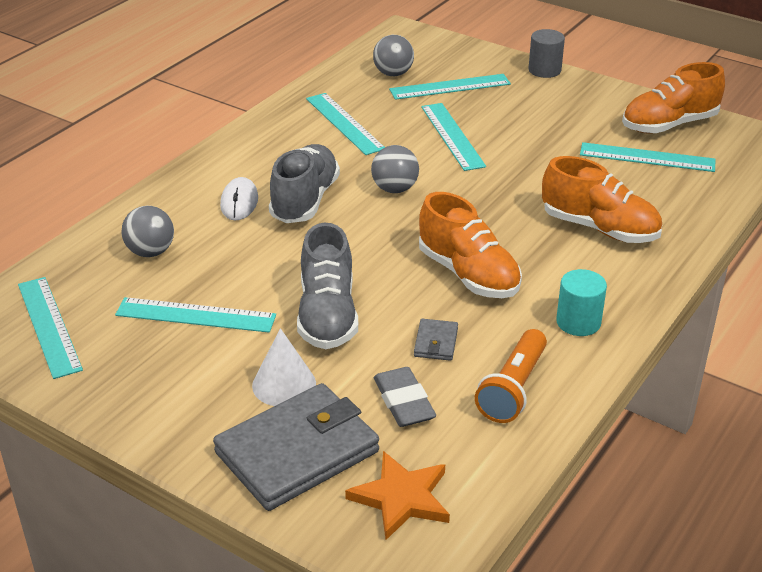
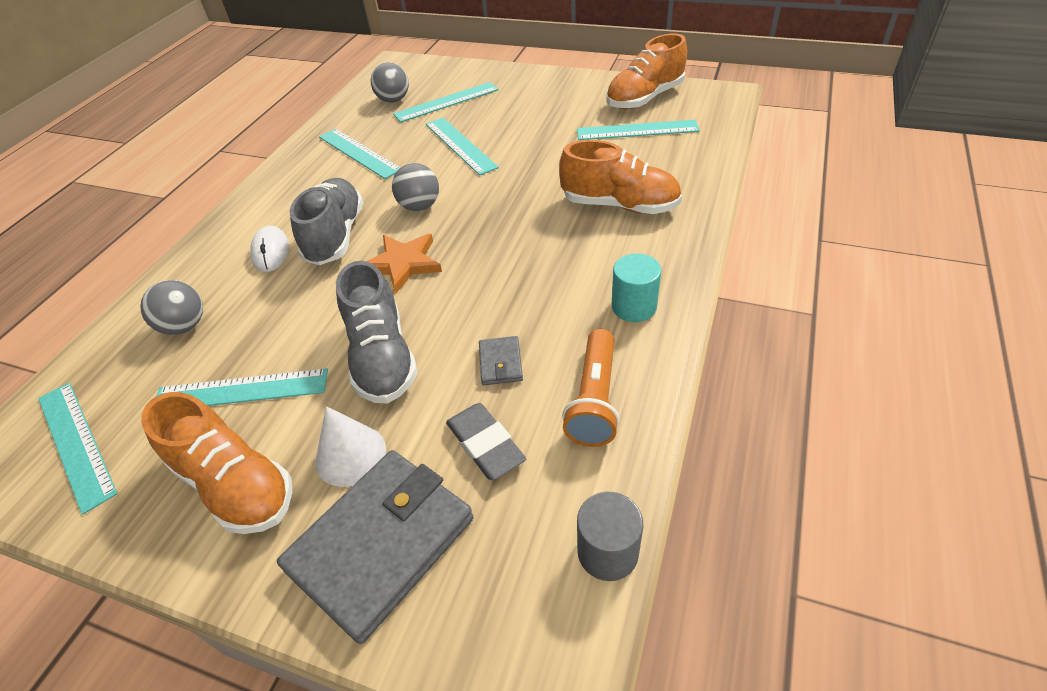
camera: 10 degrees left, 10 degrees up
(401, 498) = (514, 578): orange star -> orange star (403, 264)
(468, 274) = (512, 279): orange shoe -> orange shoe (235, 484)
(544, 70) = (524, 72): grey cylinder -> grey cylinder (607, 552)

